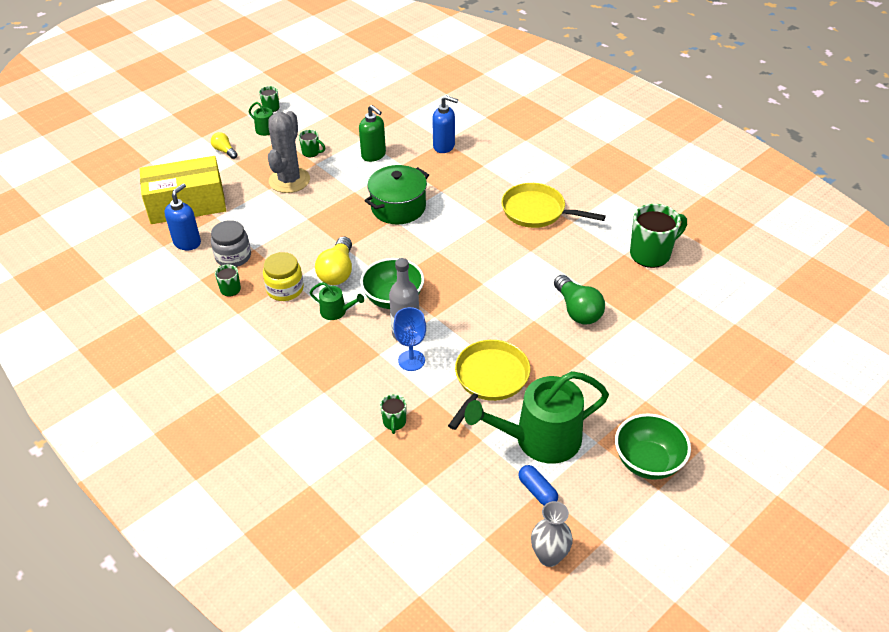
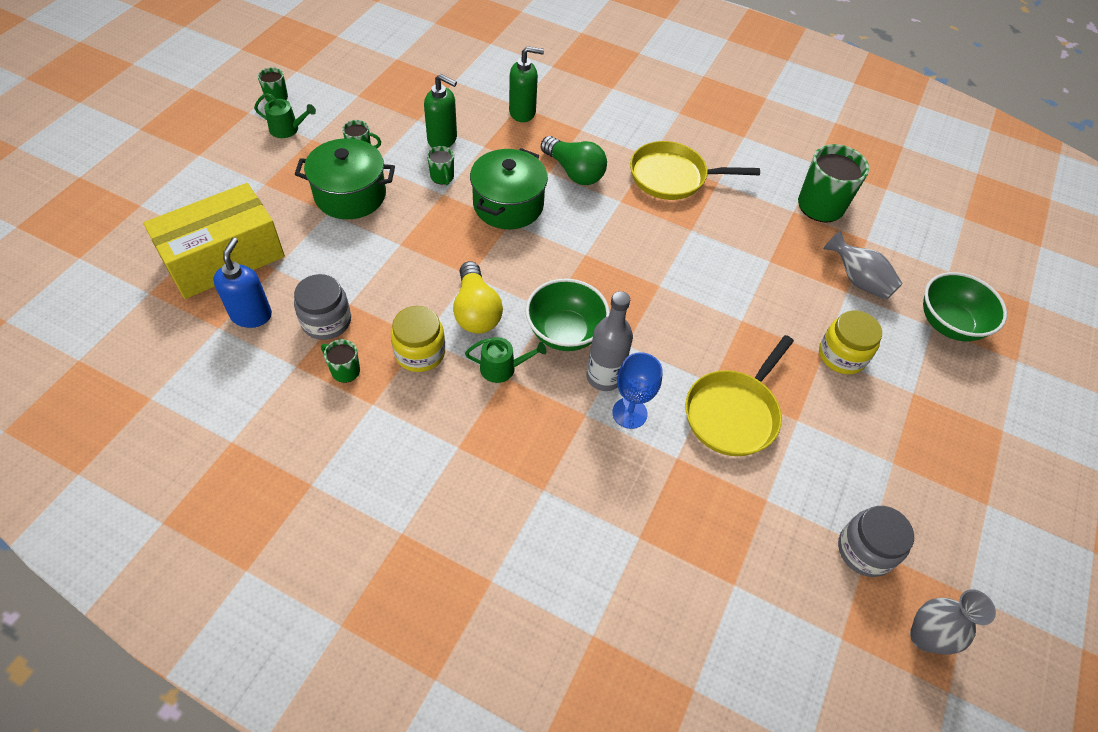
camera: 25 degrees left, 10 degrees up
(224, 151) = (241, 169): yellow light bulb -> none
(289, 180) = (350, 195): grey cactus -> green pot
(394, 422) = (653, 507): green mug -> green mug (442, 177)
(444, 146) = (522, 112): blue soap dispenser -> green soap dispenser
(489, 379) = (733, 413): yellow pan -> yellow pan turned 150 degrees counterclockwise
(537, 491) = (864, 550): blue capsule -> grey jar
(540, 439) = (831, 478): green watering can -> none
(577, 310) = (782, 295): green light bulb -> green light bulb (574, 172)
(600, 361) = (841, 355): none -> yellow jar
(648, 313) = (858, 280): none -> grey vase
(648, 462) = (958, 472): green bowl -> green bowl (948, 324)

